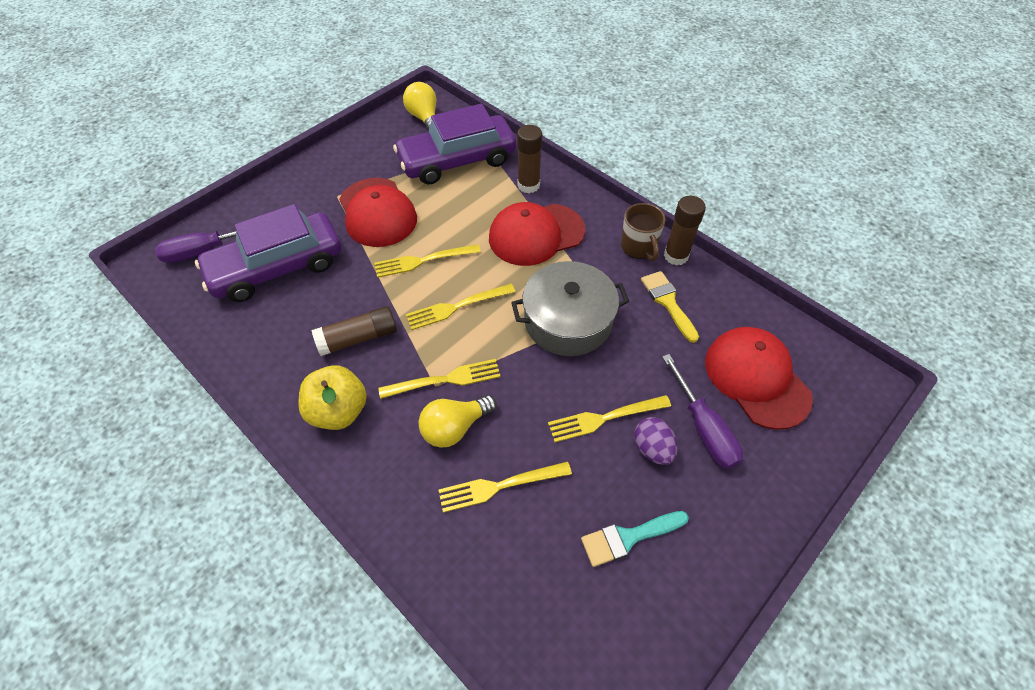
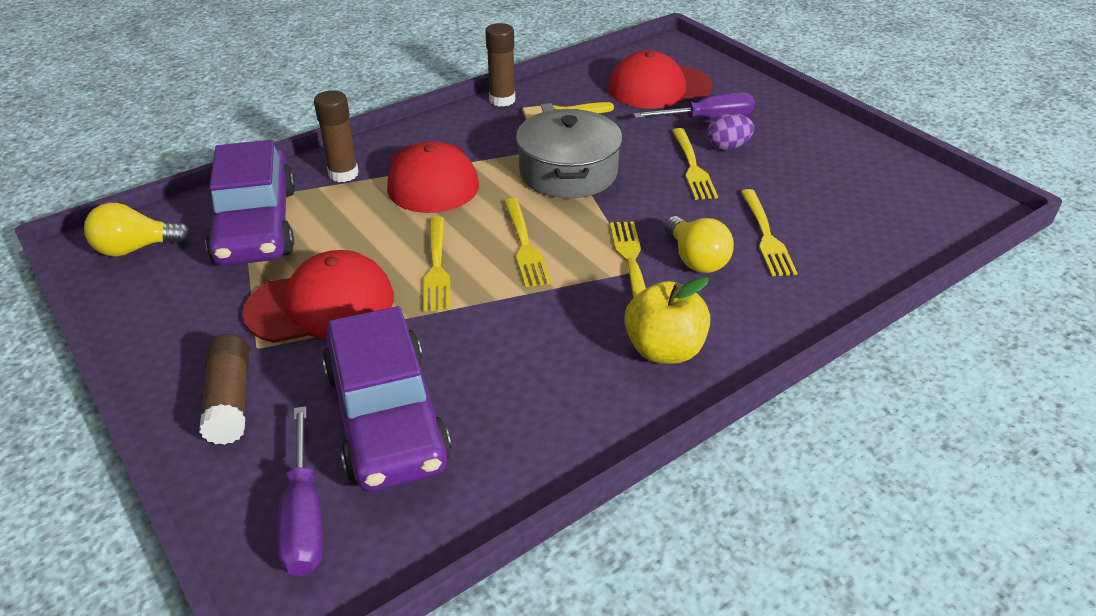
camera: 80 degrees left, 15 degrees down
(358, 338) = (552, 330): brown glue stick -> brown glue stick (230, 400)
(628, 537) = (814, 171): turquoise brush -> none
(638, 247) = (481, 118): brown mug -> none

